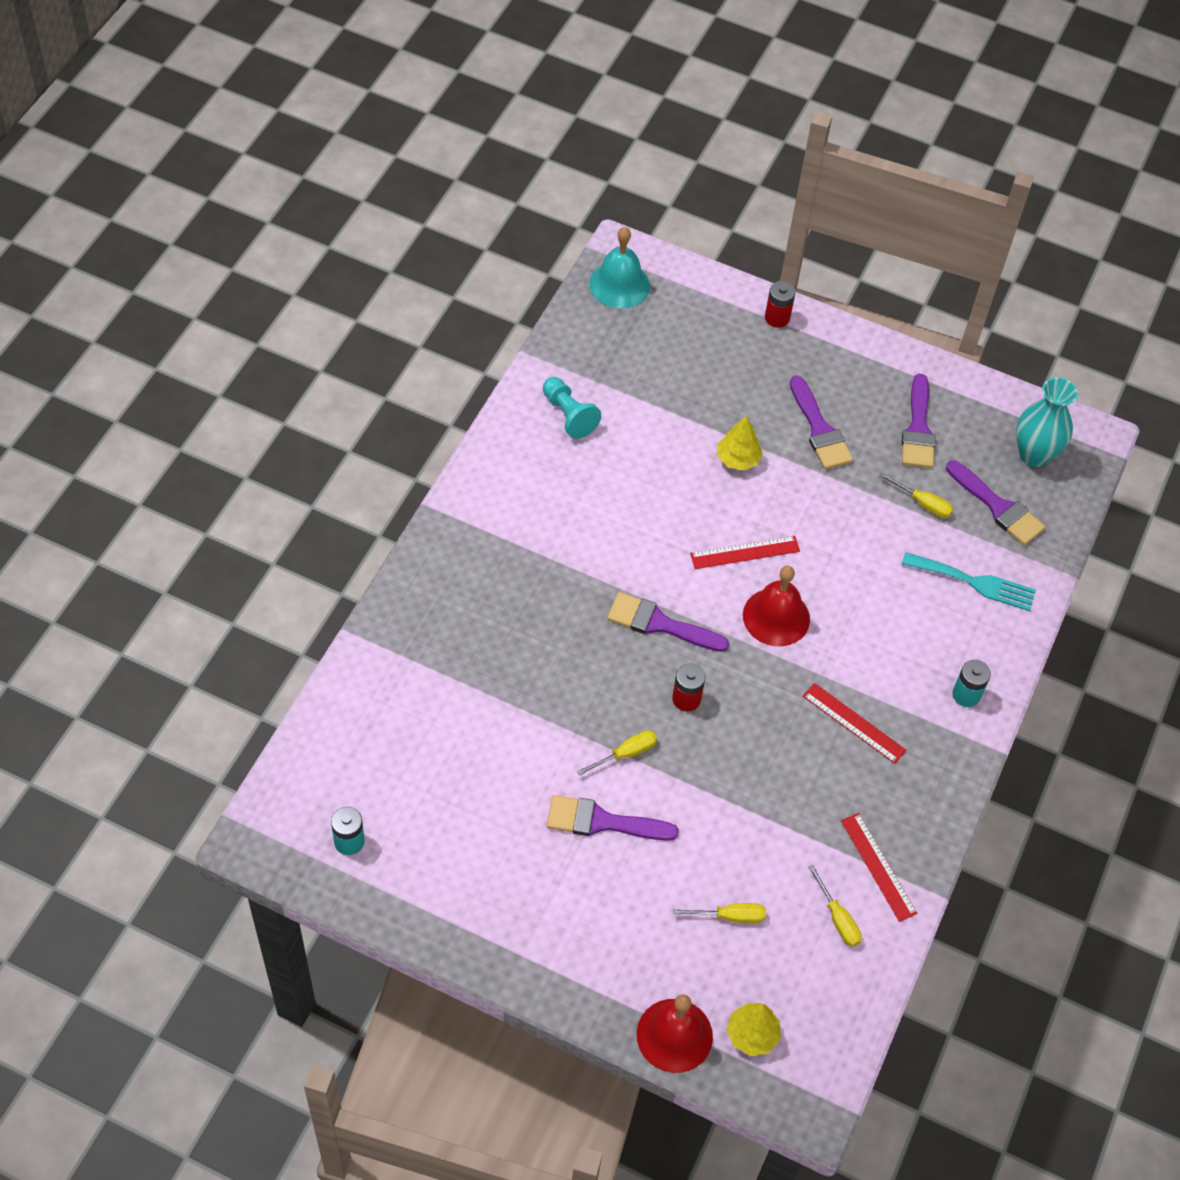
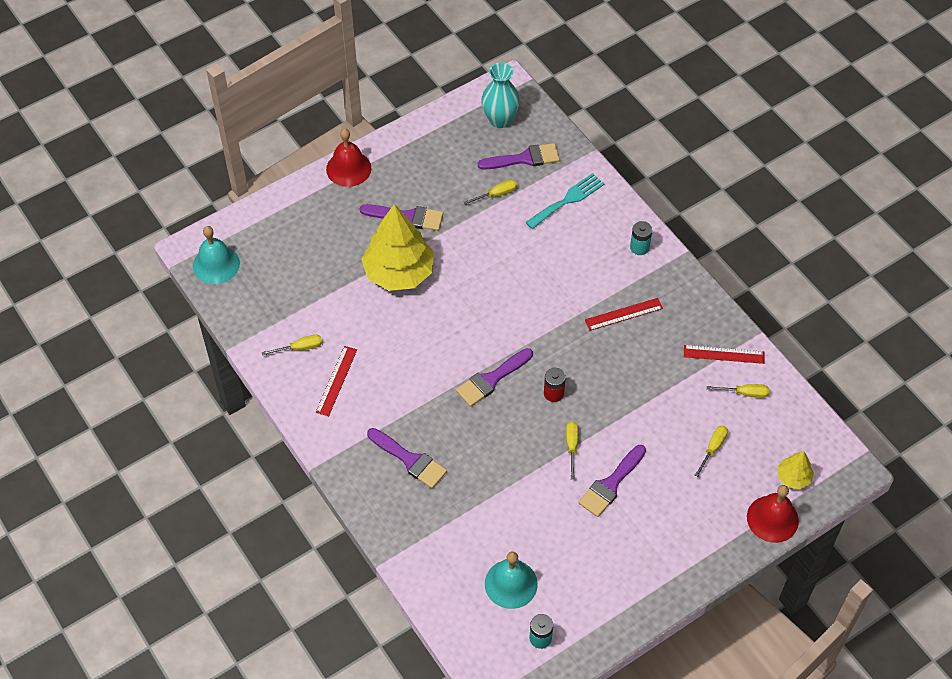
camera: 55 degrees left, 0 degrees up
(401, 776) = (511, 584): none -> turquoise bell
(569, 415) = (300, 348): turquoise pawn -> yellow screwdriver
(738, 459) = (399, 272): yellow tree -> yellow tree, size x2.15
(745, 552) = (470, 305): red ruler -> red ruler (336, 380)
(776, 617) = (526, 314): red bell -> red bell (348, 168)
(777, 318) = (307, 193): red battery -> none
(918, 428) = (442, 166): purple brush -> purple brush (409, 460)

